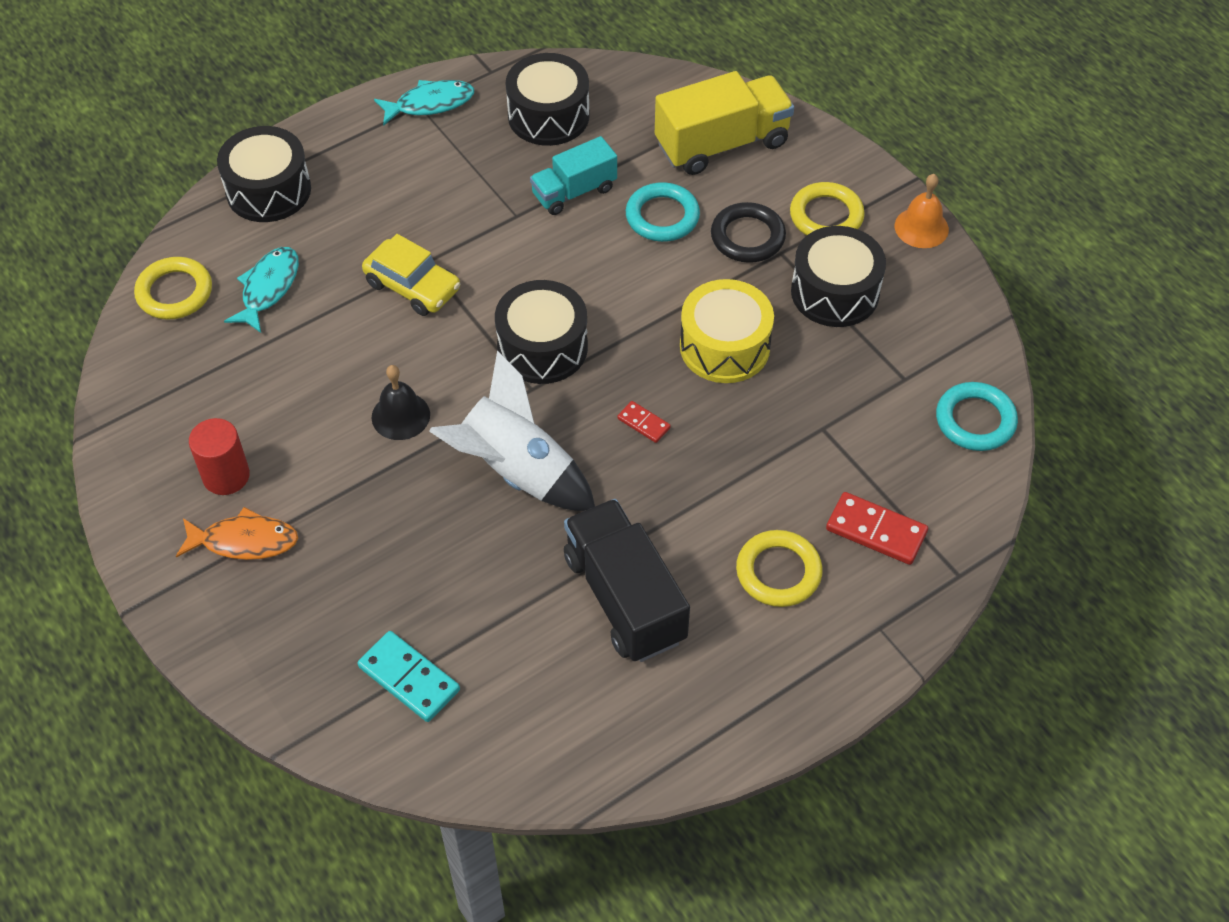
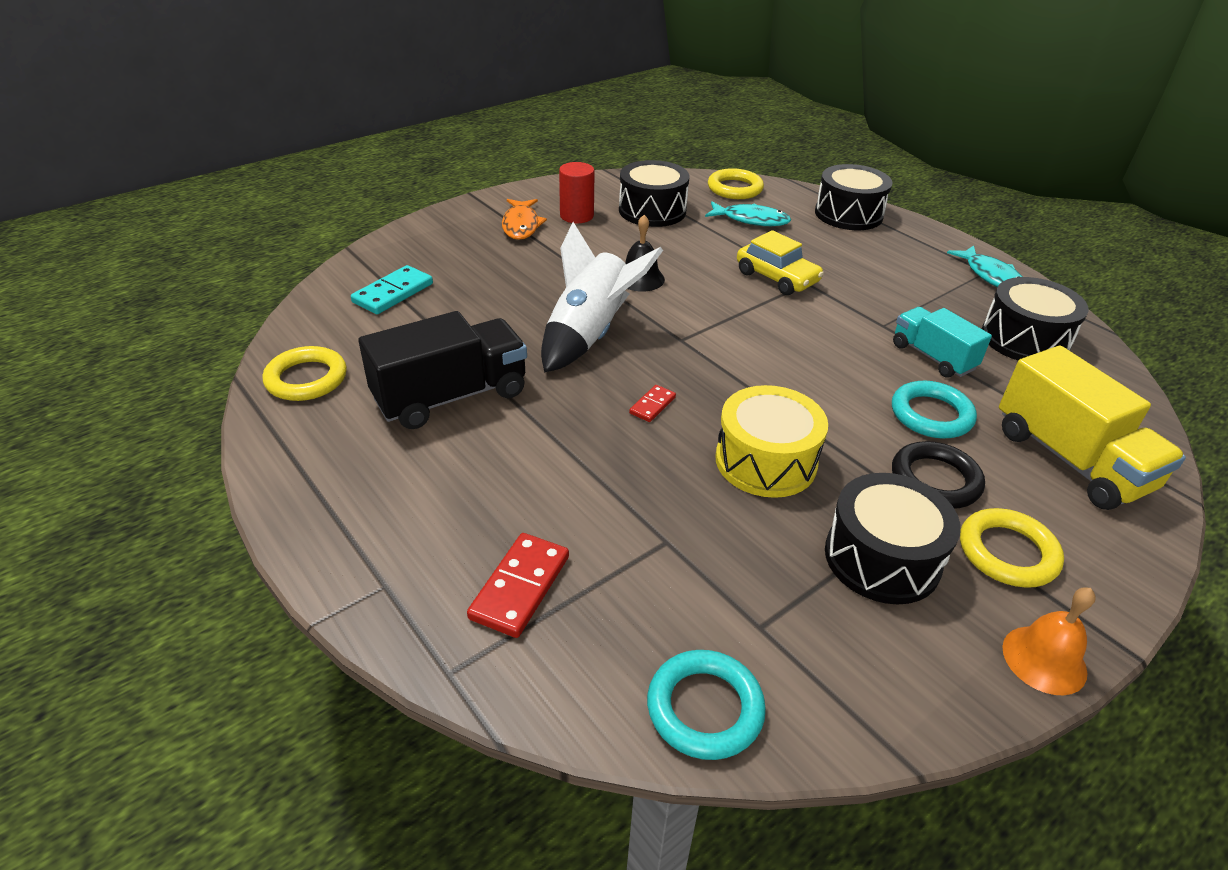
camera: 85 degrees right, 15 degrees down
(412, 286) = (777, 277): yellow car -> yellow car turned 75 degrees counterclockwise
(542, 347) = (730, 344): black drum -> black drum (652, 211)
(778, 572) = (469, 500): yellow ring -> yellow ring (306, 379)

